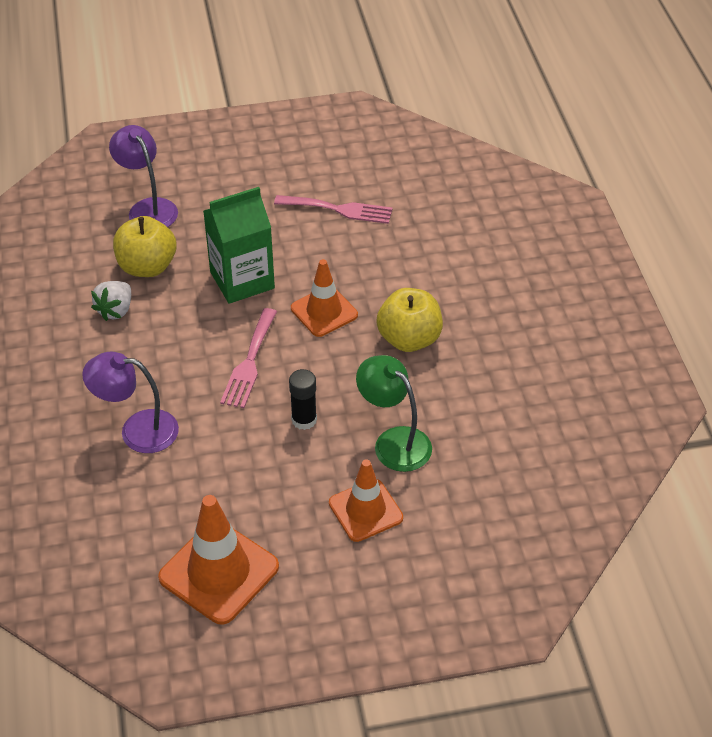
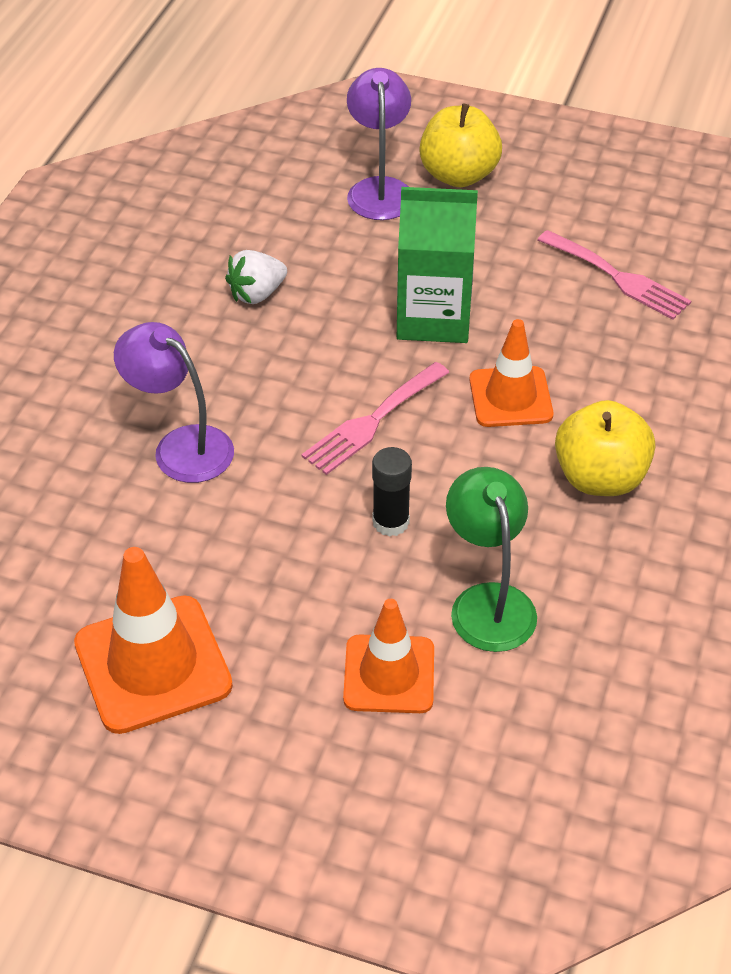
camera: 30 degrees right, 0 degrees up
(147, 267) = (330, 257): yellow apple -> yellow apple (458, 175)

